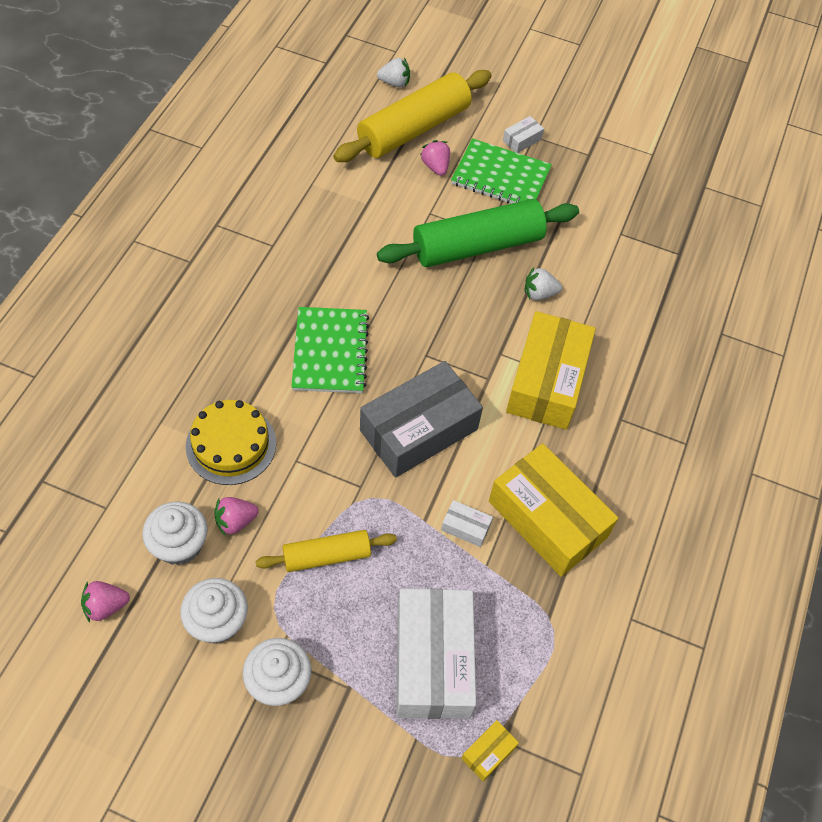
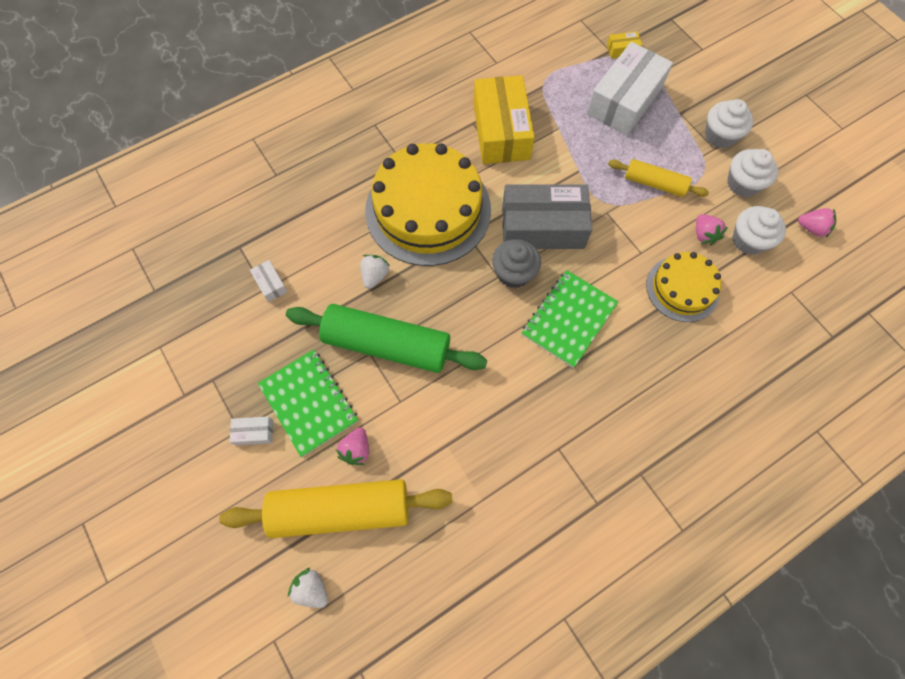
camera: 140 degrees left, 10 degrees up
(235, 521) = (704, 235): pink strawberry -> pink strawberry turned 60 degrees clockwise
(413, 366) = (514, 273): none -> grey cupcake
(465, 527) = (555, 153): white box -> white box (271, 284)
(539, 294) = (375, 276): white strawberry -> white strawberry turned 105 degrees counterclockwise
(547, 381) = (428, 210): yellow box -> yellow cake

